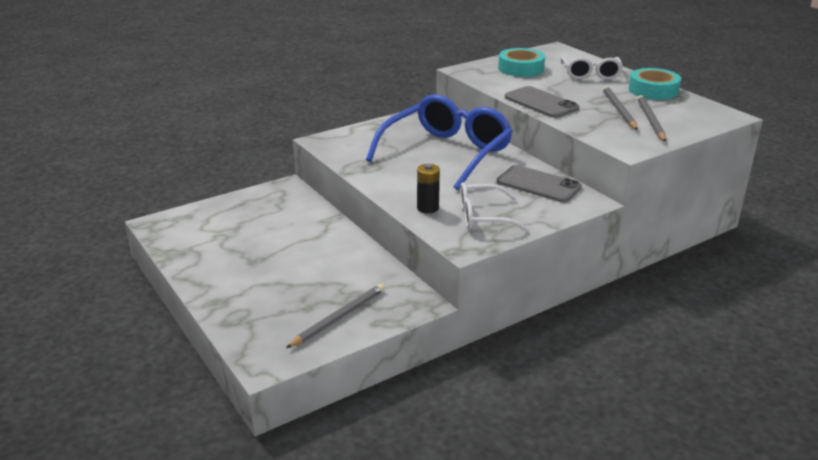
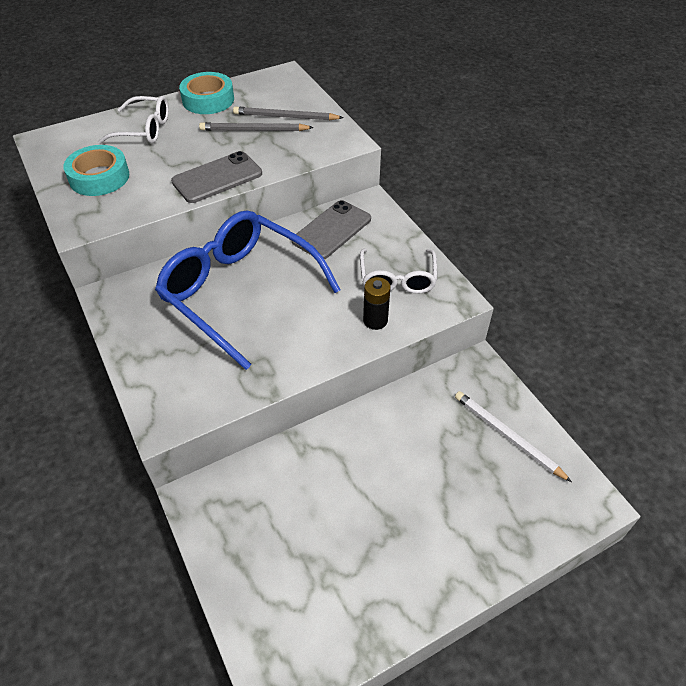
camera: 85 degrees left, 20 degrees up
(339, 317) = (507, 436): grey pencil -> white pencil

